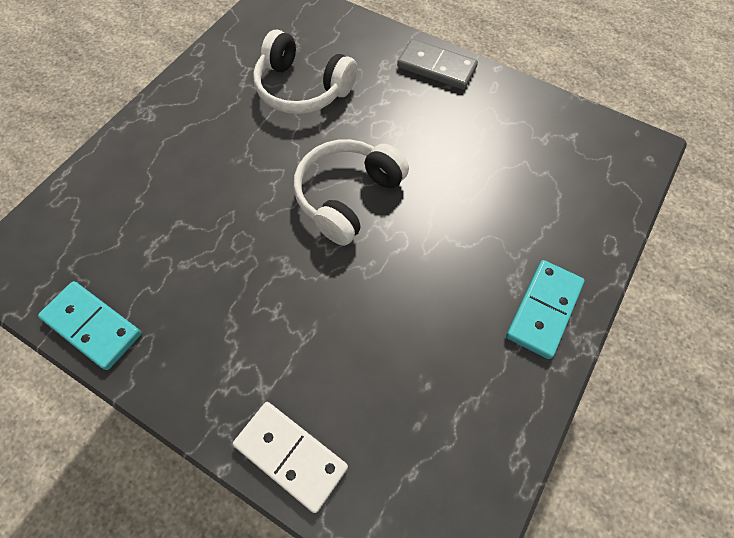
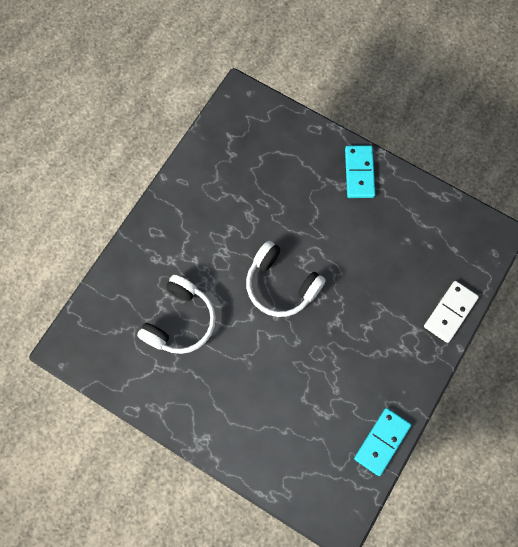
camera: 90 degrees left, 10 degrees up
(436, 67) = (161, 220): grey domino -> none
(543, 309) = (359, 173): turquoise domino -> turquoise domino turned 60 degrees clockwise

